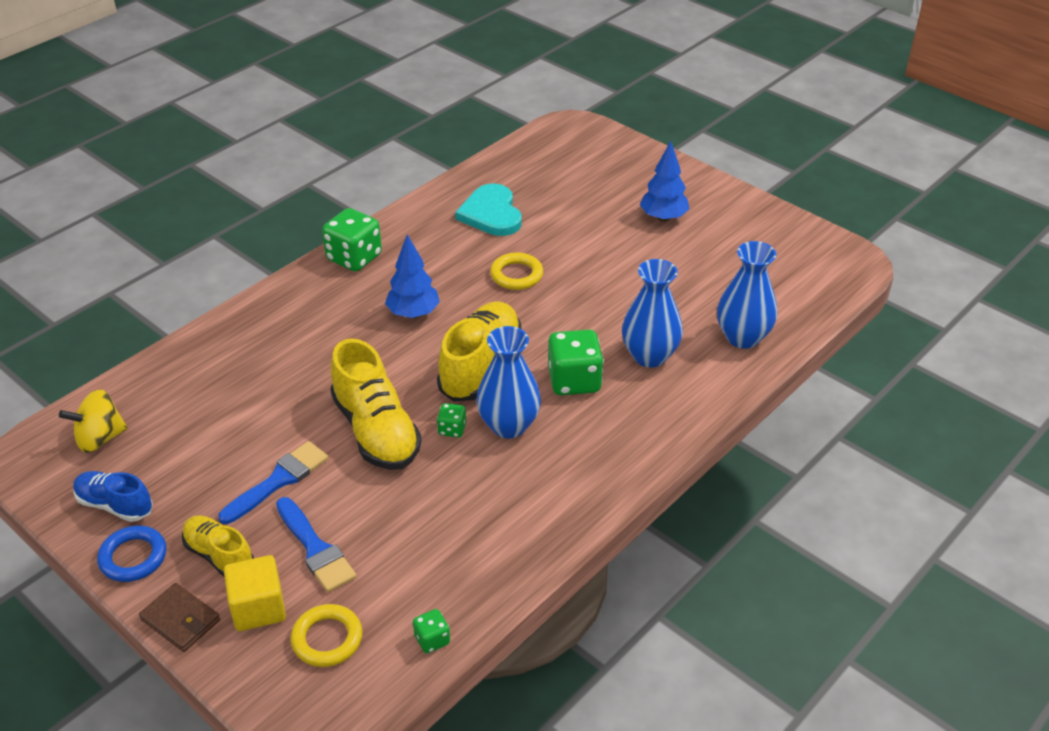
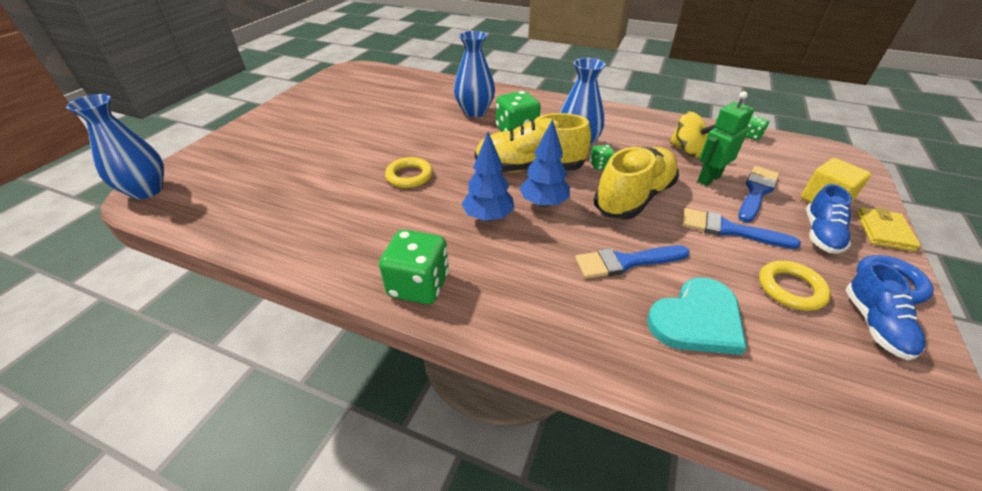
camera: 110 degrees left, 0 degrees up
(100, 438) = (839, 389): yellow spinning top -> yellow spinning top (687, 151)
(180, 620) = (884, 231): brown wallet -> yellow wallet
(219, 556) = (820, 234): yellow shoe -> blue shoe
(294, 382) = (625, 262): none -> blue brush
(327, 639) = (801, 168): yellow ring -> yellow ring (790, 289)
(367, 518) = (708, 179): none -> green robot
(491, 213) = (316, 210): turquoise heart -> turquoise heart (697, 320)
(663, 217) = (312, 127): blue tree -> blue tree (543, 203)
(742, 337) = (440, 89): blue vase -> blue vase (147, 190)

